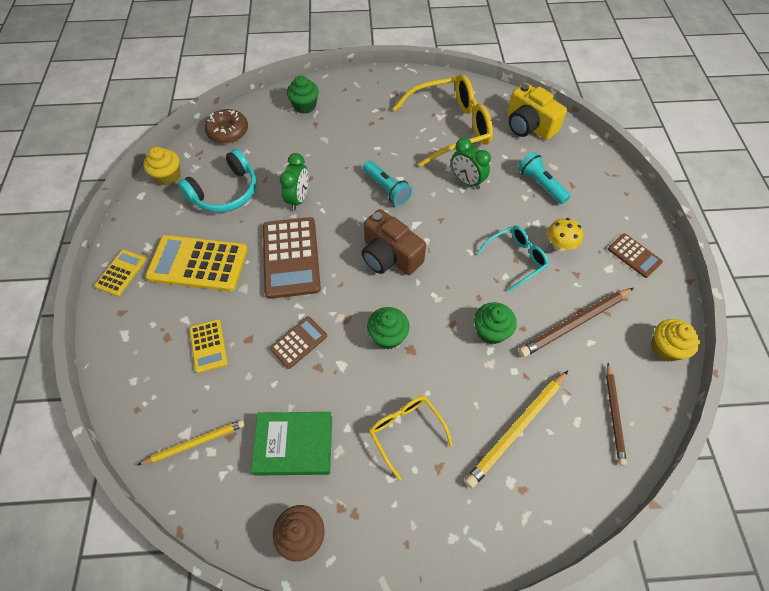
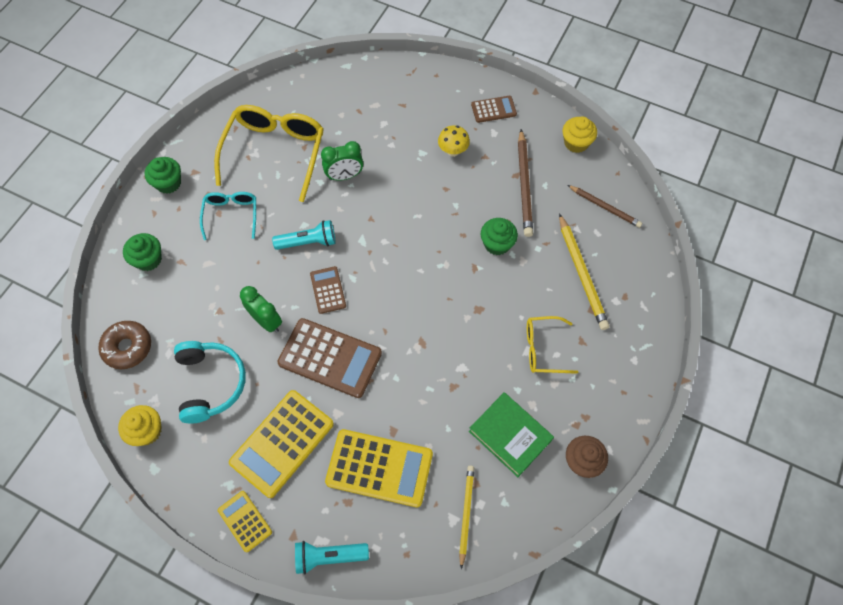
camera: 60 degrees left, 5 degrees up
(208, 346) = (379, 468): yellow calculator -> yellow calculator, size x1.89
(294, 445) = (510, 436): green book -> green book turned 75 degrees counterclockwise
(299, 342) = (421, 391): brown calculator -> brown calculator (328, 290)
(388, 336) = (456, 319): green cupcake -> green cupcake (168, 183)
(389, 256) = (381, 278): brown camera -> none
(516, 258) = (445, 188): turquoise glasses -> turquoise glasses (231, 215)
(529, 126) = (319, 94): yellow camera -> none
(540, 184) = (386, 126): turquoise flashlight -> turquoise flashlight (329, 556)

